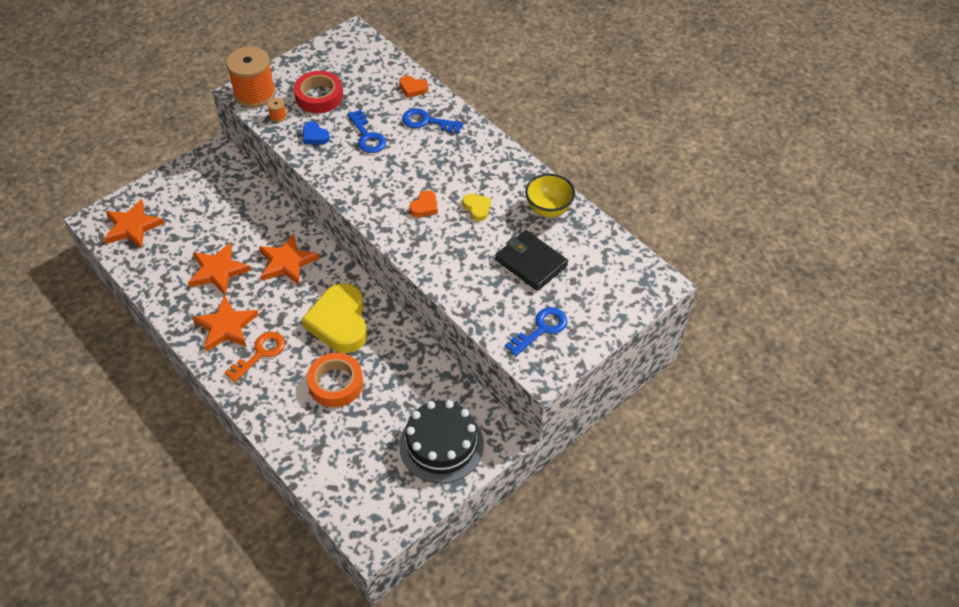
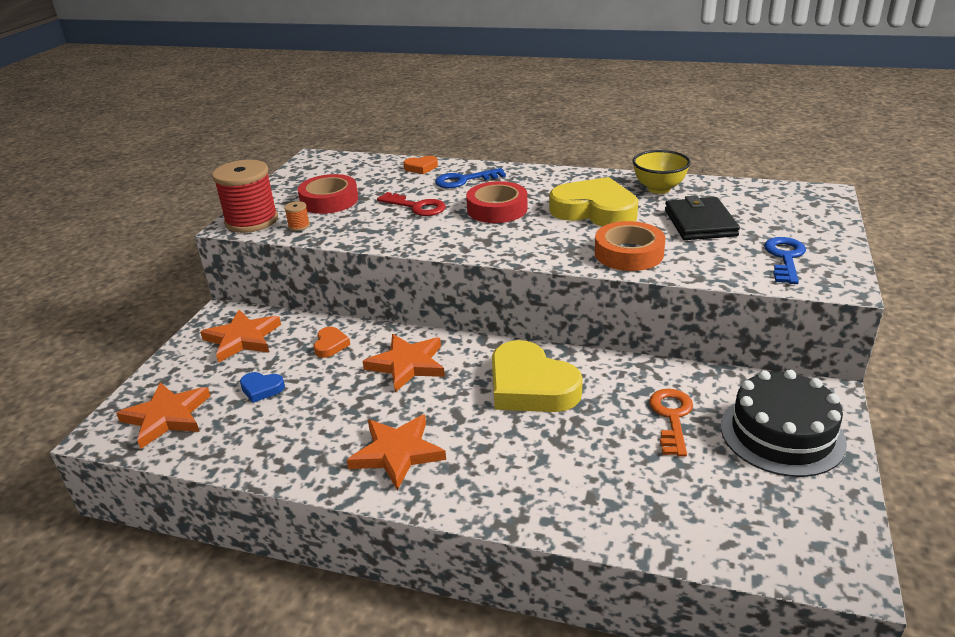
camera: 30 degrees left, 20 degrees down
(218, 271) = (329, 407): orange star -> orange star (242, 339)
(255, 94) = (251, 221): orange spool -> red spool
(260, 353) = (471, 457): orange key -> orange key (671, 417)
(315, 136) = (359, 225): blue heart -> blue heart (261, 389)
(336, 383) = (596, 440): orange tape -> orange tape (629, 253)
(367, 136) = (417, 207): blue key -> red key
(415, 169) = (497, 209): none -> red tape
(424, 206) = (543, 227): orange heart -> orange heart (330, 345)
(477, 208) = (595, 210): yellow heart -> yellow heart, size x2.28
(531, 262) = (700, 223): black wallet -> black wallet turned 75 degrees clockwise

